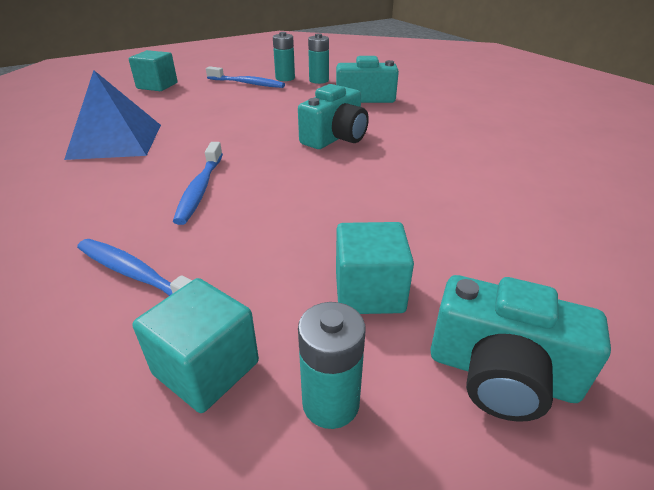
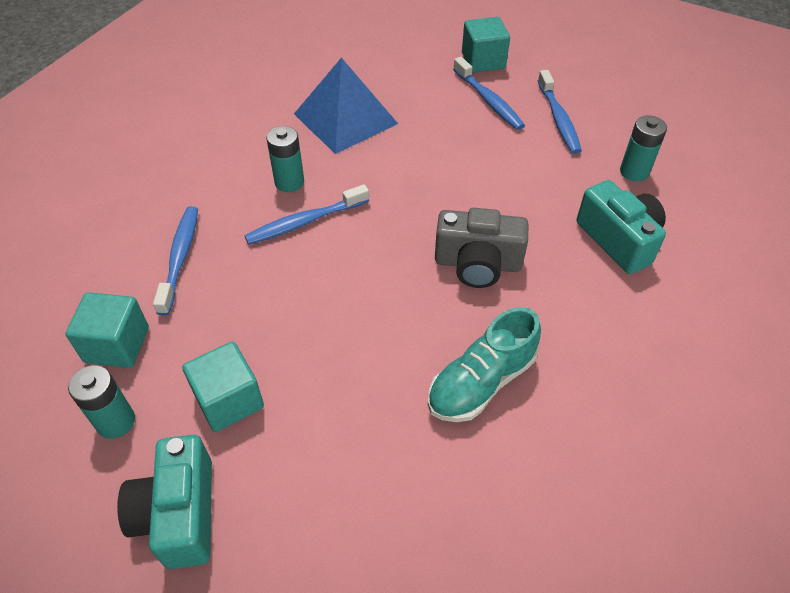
camera: 60 degrees right, 15 degrees up
(196, 94) = (489, 101): none -> blue toothbrush
(285, 78) = (609, 139): turquoise battery -> turquoise battery (289, 182)
(335, 137) = (477, 264): turquoise camera -> grey camera
(441, 165) = (481, 382): none -> turquoise shoe

